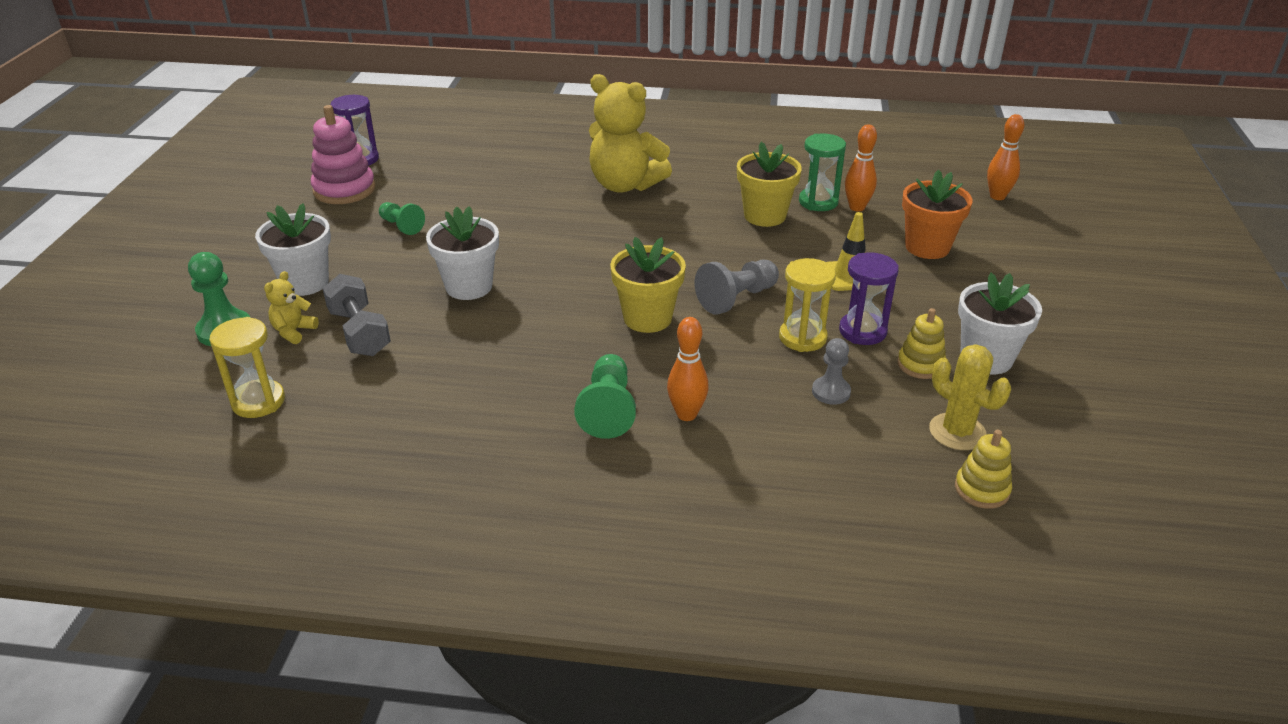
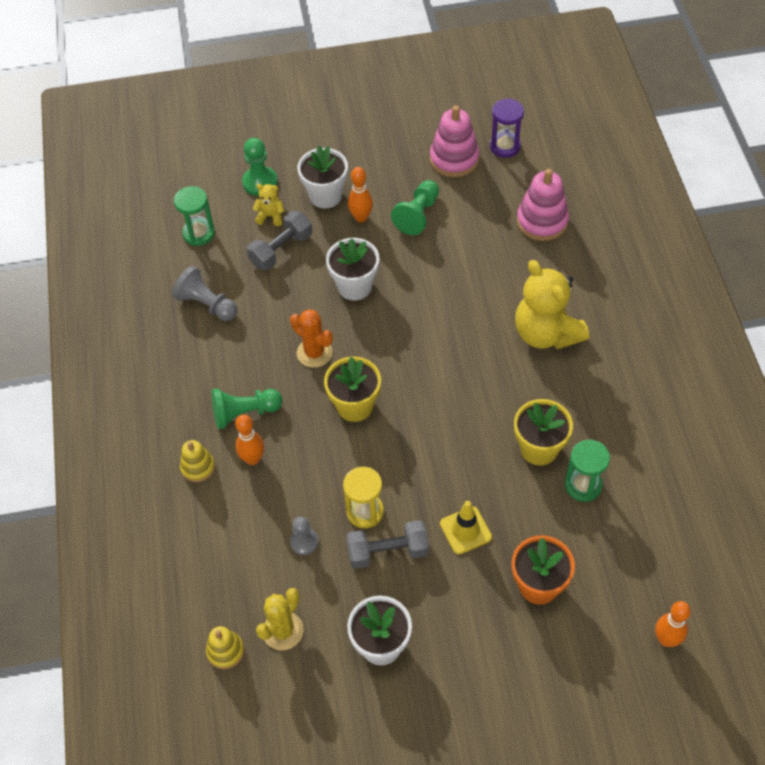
camera: 75 degrees right, 20 degrees up
(258, 401) = (199, 233): yellow hourglass -> green hourglass
(401, 226) = (418, 215): green pawn -> green pawn, size x1.50
(481, 159) = (542, 221): none -> pink stacking toy
(548, 334) = (314, 353): none -> orange cactus
(625, 185) = (546, 333): yellow teddy bear -> yellow teddy bear turned 45 degrees counterclockwise
(736, 298) = (401, 456): grey pawn -> grey pawn (207, 304)
(857, 207) = (586, 518): orange bowling pin -> orange bowling pin (361, 217)
(862, 331) = (388, 551): purple hourglass -> grey dumbbell
(920, 365) = (357, 598): yellow stacking toy -> yellow stacking toy (198, 467)

